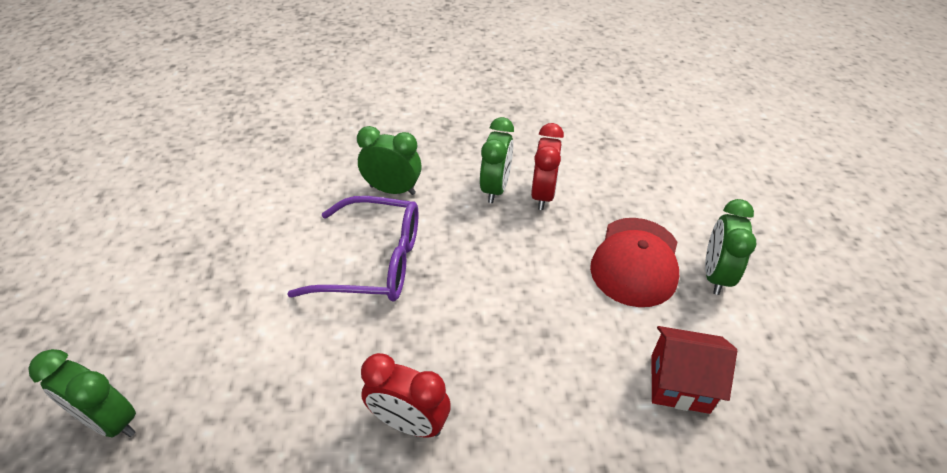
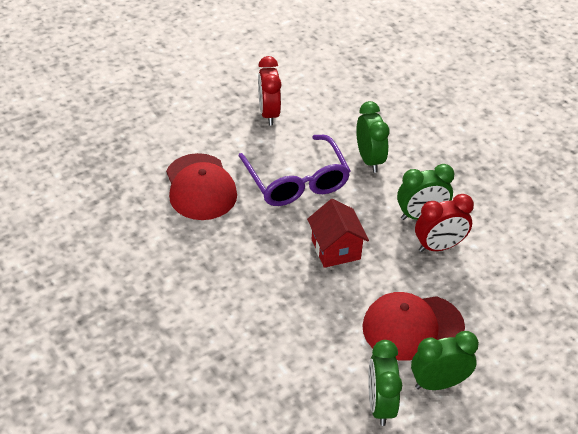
camera: 60 degrees right, 0 degrees up
(110, 421) = (117, 133): green clock -> green clock (380, 404)
(304, 362) = (200, 187): none -> red cap
(409, 423) = (192, 252): red clock -> red clock (268, 113)
(679, 383) = (313, 382): red house -> red house (335, 249)

